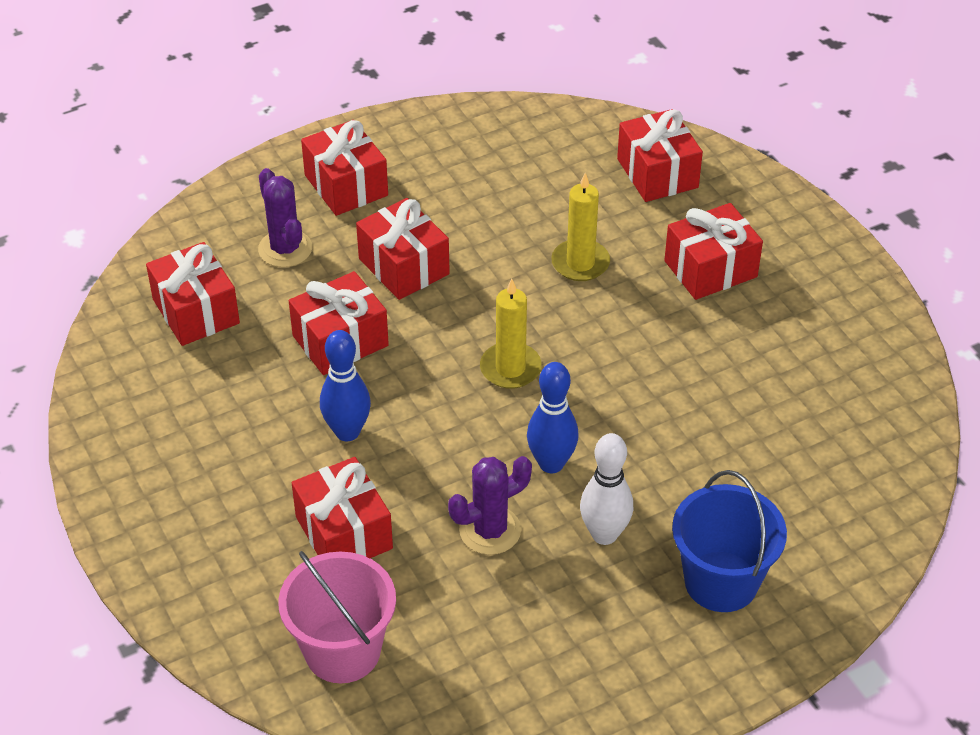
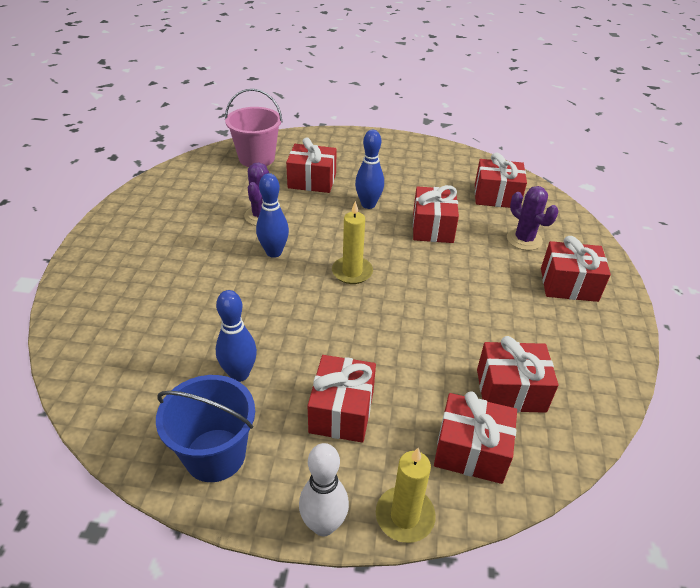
camera: 125 degrees right, 5 degrees down
(285, 249) = (524, 239): purple cactus -> purple cactus turned 45 degrees clockwise
(404, 266) = (472, 273): red gift -> red gift (510, 390)
(580, 263) = (409, 347): yellow candle -> yellow candle (405, 516)
(604, 534) = (213, 246): white bowling pin -> white bowling pin (323, 525)
(721, 581) = (137, 266): blue bucket -> blue bucket (215, 455)
(754, 365) = (239, 374): none -> blue bowling pin

